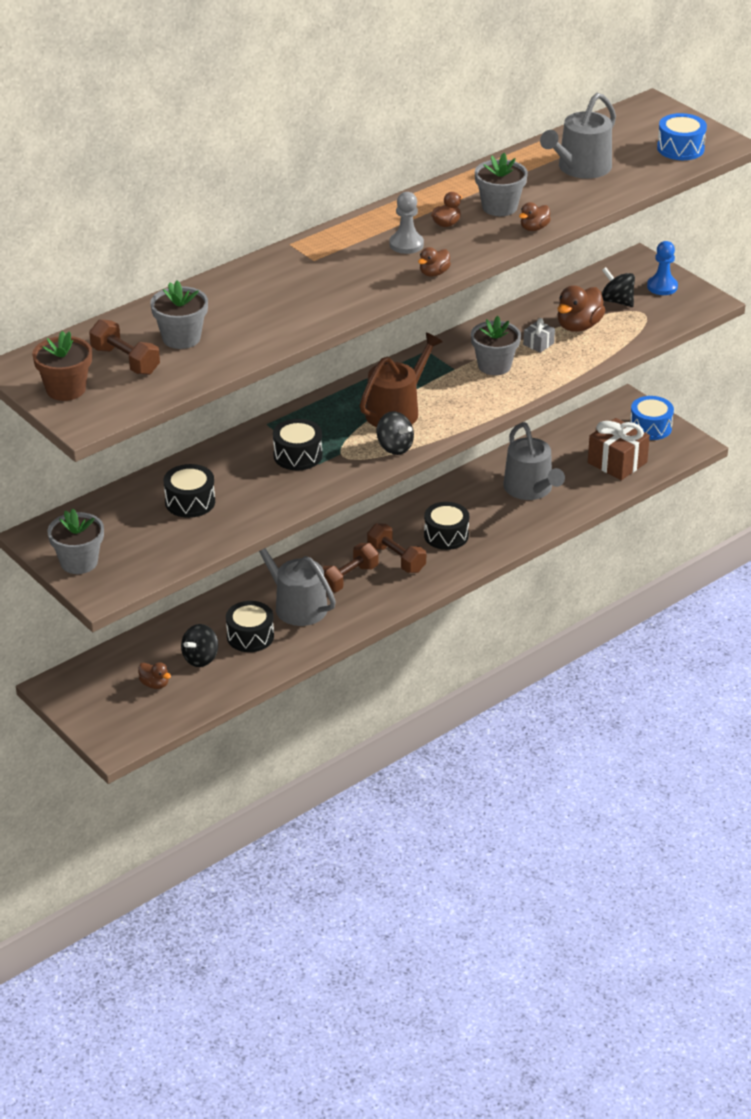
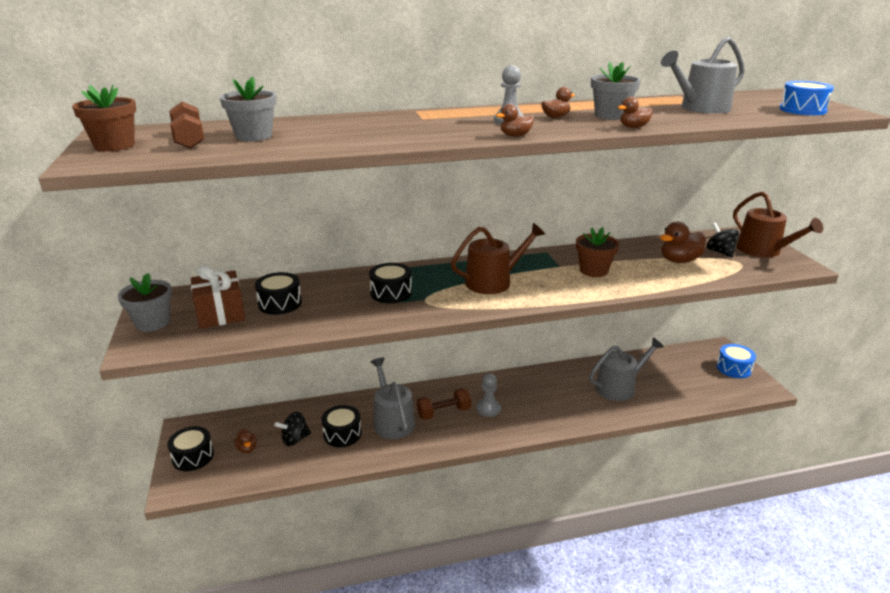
camera: 25 degrees right, 10 degrees down
(394, 447) = (471, 305): black spinning top -> none
(396, 559) = (488, 409): brown dumbbell -> grey pawn
(446, 535) = (536, 402): black drum -> black drum (193, 457)
(494, 366) = (593, 270): grey flower pot -> brown flower pot
(530, 489) = (619, 387): grey watering can -> grey watering can turned 120 degrees counterclockwise
(538, 344) = (639, 264): grey gift -> none
(617, 462) = (697, 386): brown gift -> brown gift (220, 314)
(662, 287) = (763, 251): blue pawn -> brown watering can

